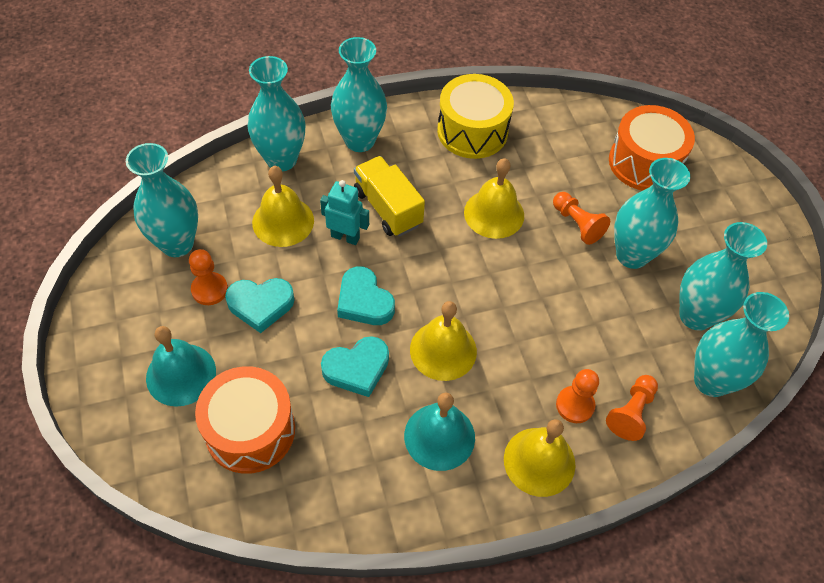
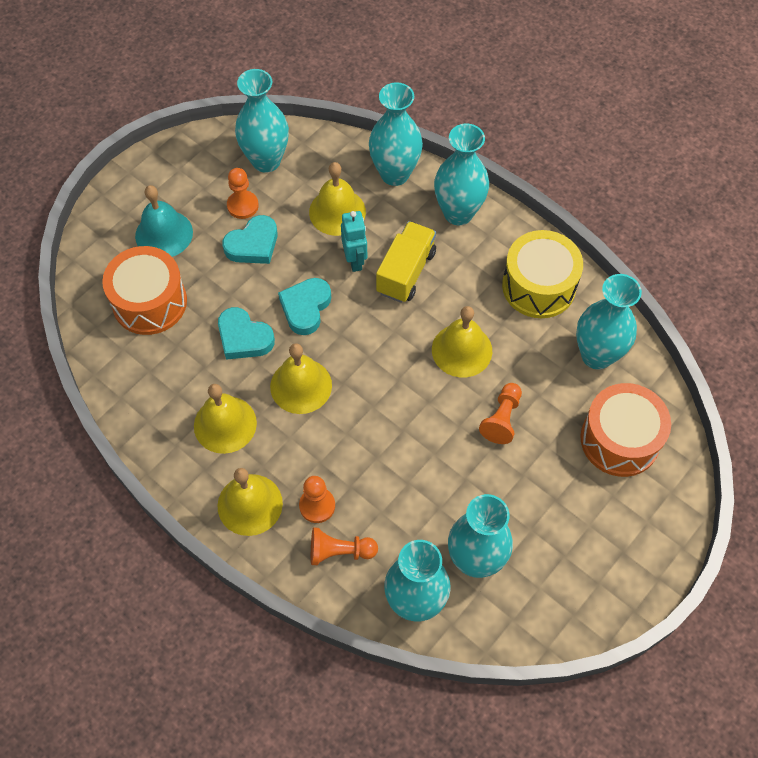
camera: 60 degrees right, 5 degrees up
(260, 305) = (253, 244): turquoise heart -> turquoise heart turned 90 degrees counterclockwise
(439, 436) = (225, 424): turquoise bell -> yellow bell
(632, 255) = (502, 478): turquoise vase -> turquoise vase (597, 355)

